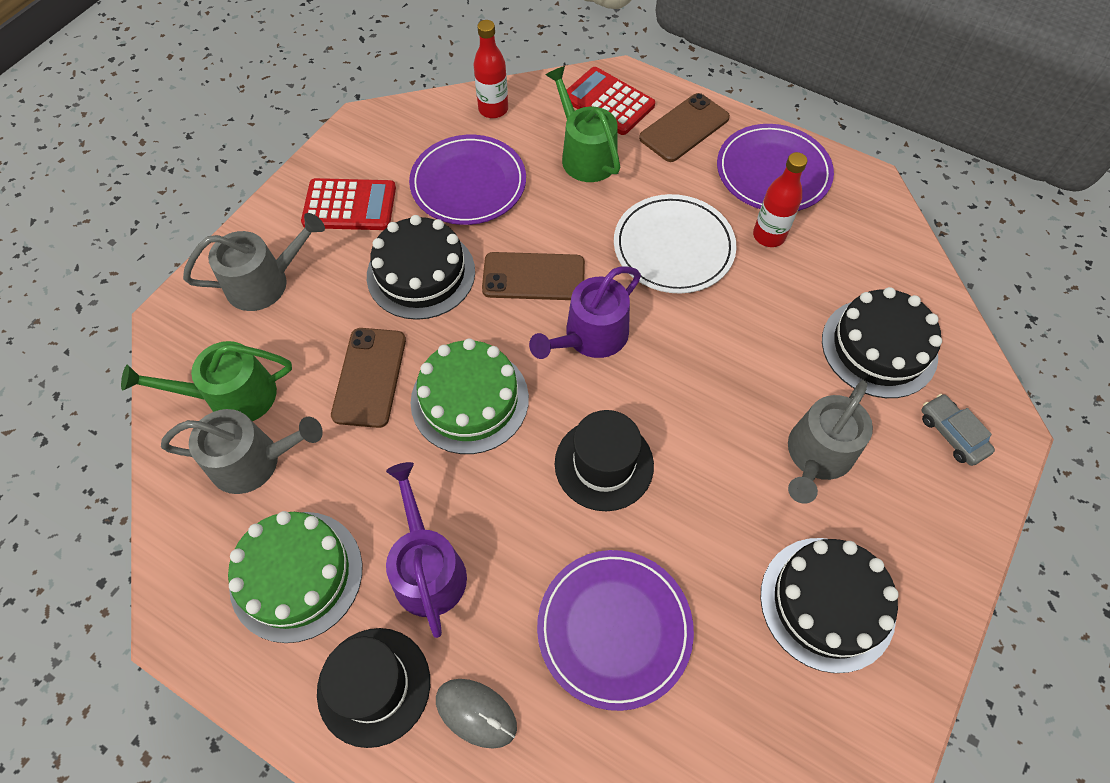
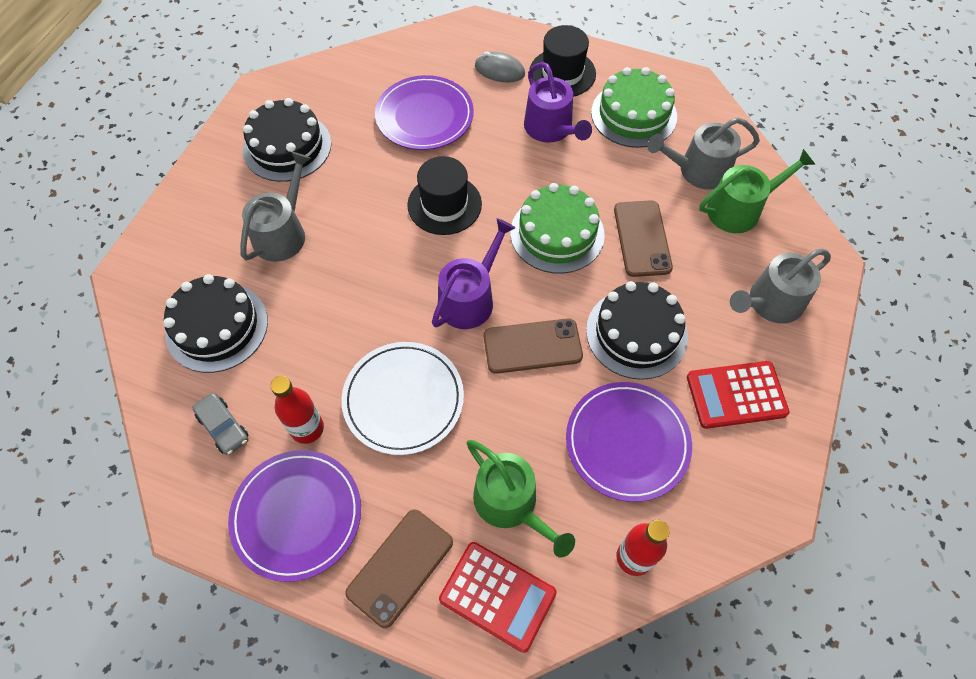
camera: 170 degrees right, 0 degrees up
(952, 434) = (172, 264): grey car -> grey car (223, 427)

